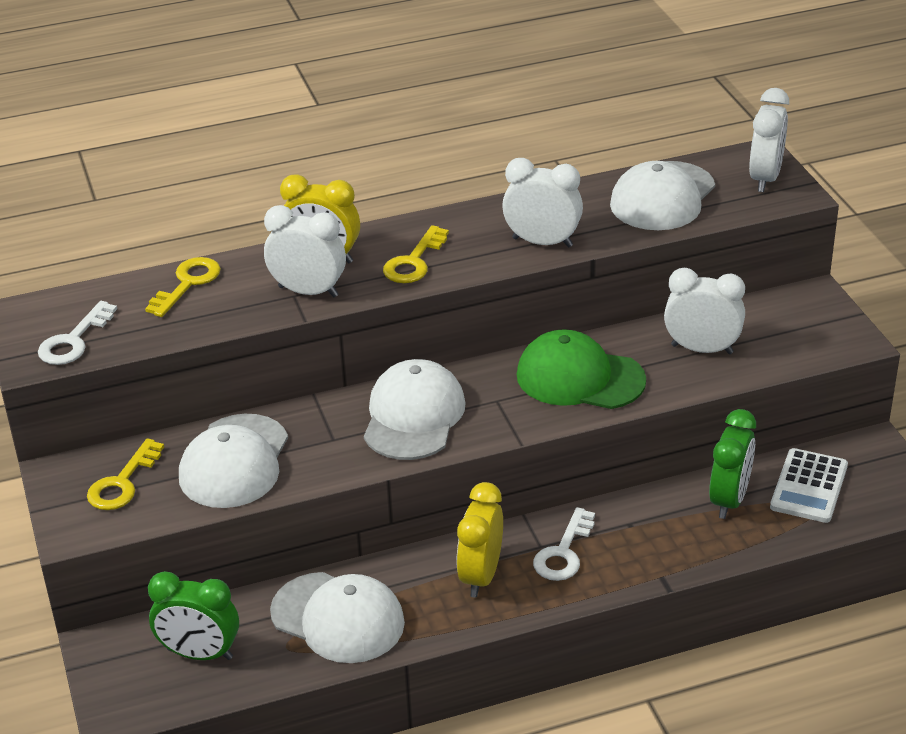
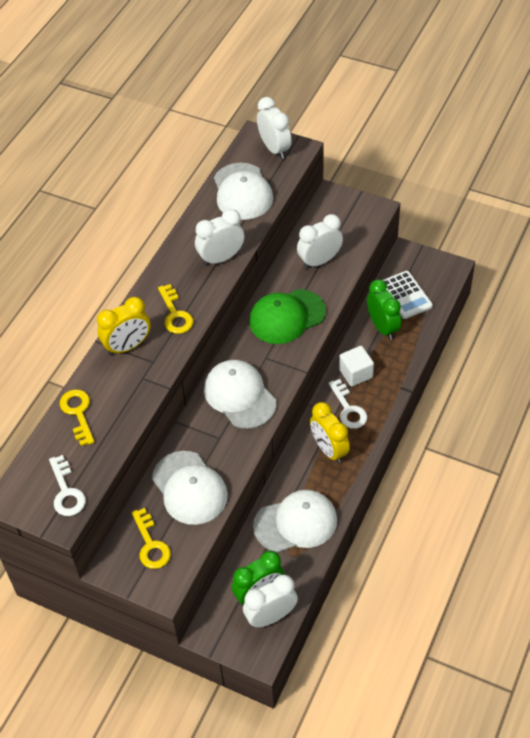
camera: 45 degrees left, 15 degrees up
(308, 291) = (147, 370): white clock -> white clock (271, 616)
(625, 523) = (356, 373): none -> white cube

